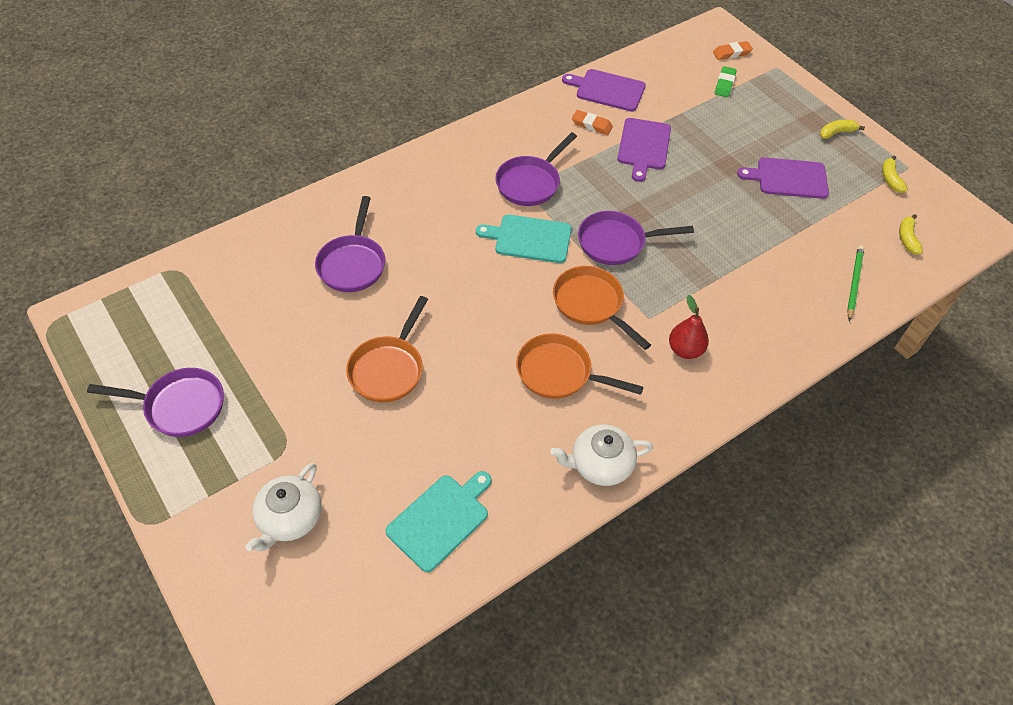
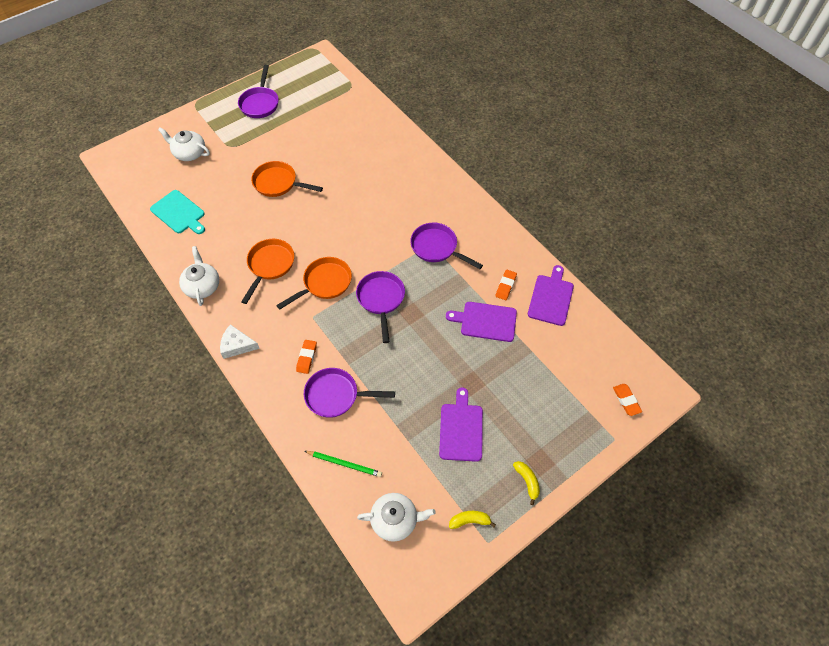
camera: 90 degrees right, 5 degrees up
(353, 264) = (358, 159): purple pan -> purple pan (336, 395)
(529, 238) = (382, 248): turquoise cutting board -> none
(685, 350) = (284, 337): red pear -> none
(704, 407) = (237, 345): none -> white cheese
(714, 323) = (306, 357): none -> orange eraser
(724, 84) = (578, 389): green eraser -> none
(907, 239) = (395, 520): yellow banana -> white teapot

